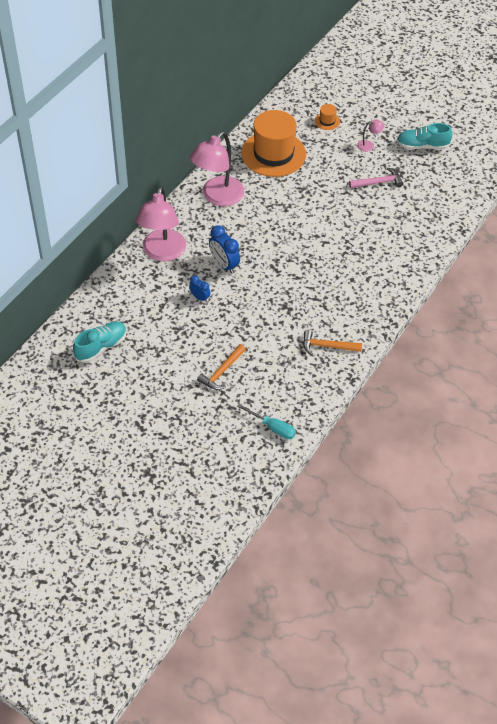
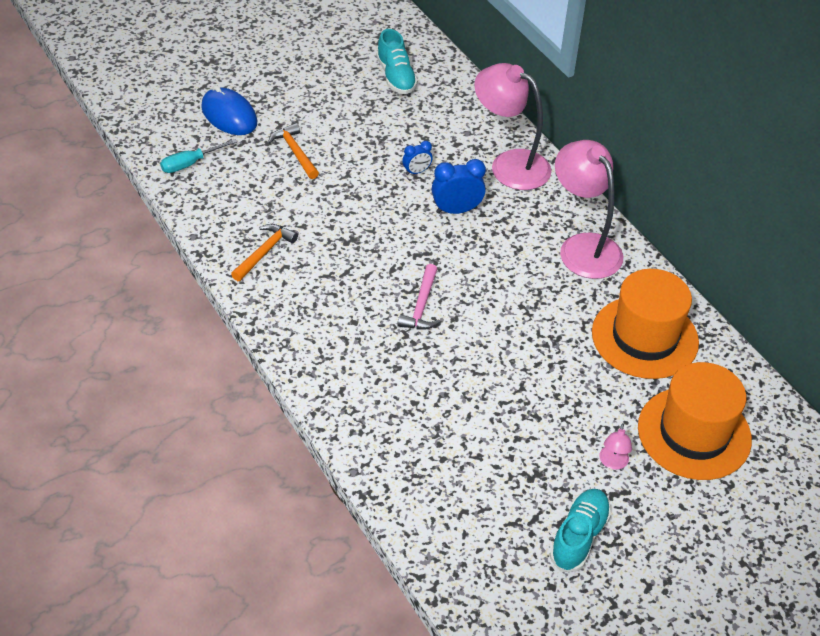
camera: 115 degrees right, 5 degrees down
(206, 430) = (229, 115): none -> blue mouse
(327, 121) = (694, 433): orange hat -> orange hat, size x2.48
(378, 182) = (523, 436): pink hammer -> pink hammer (421, 306)

